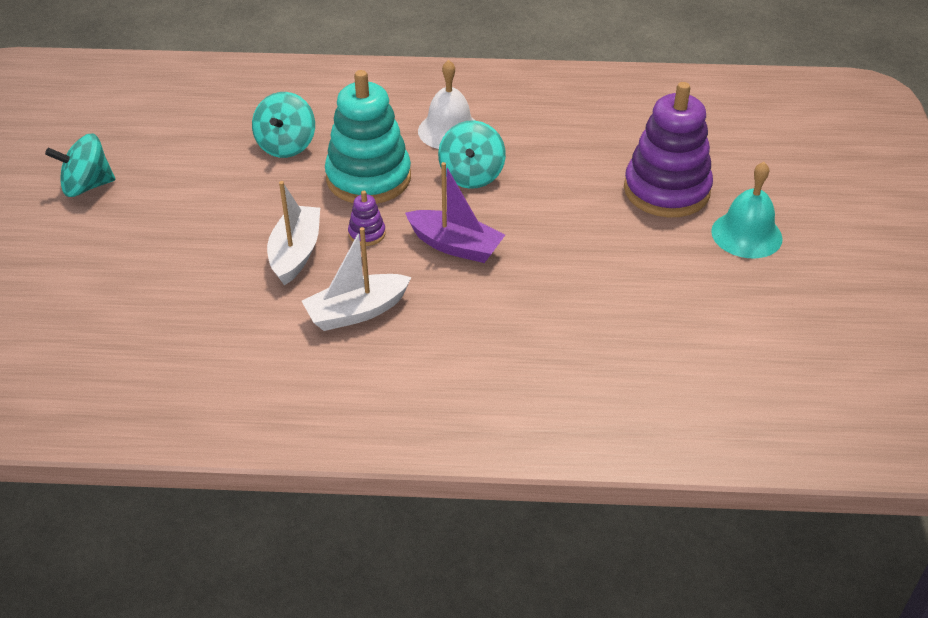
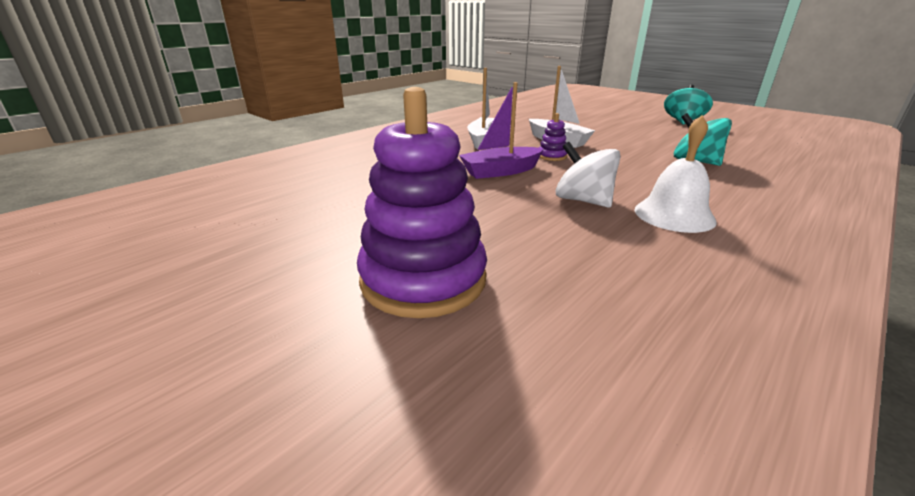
camera: 130 degrees right, 15 degrees down
(368, 178) = (621, 171): turquoise stacking toy -> none
(471, 175) = (583, 201): turquoise spinning top -> white spinning top
(746, 234) = (280, 287): turquoise bell -> none

